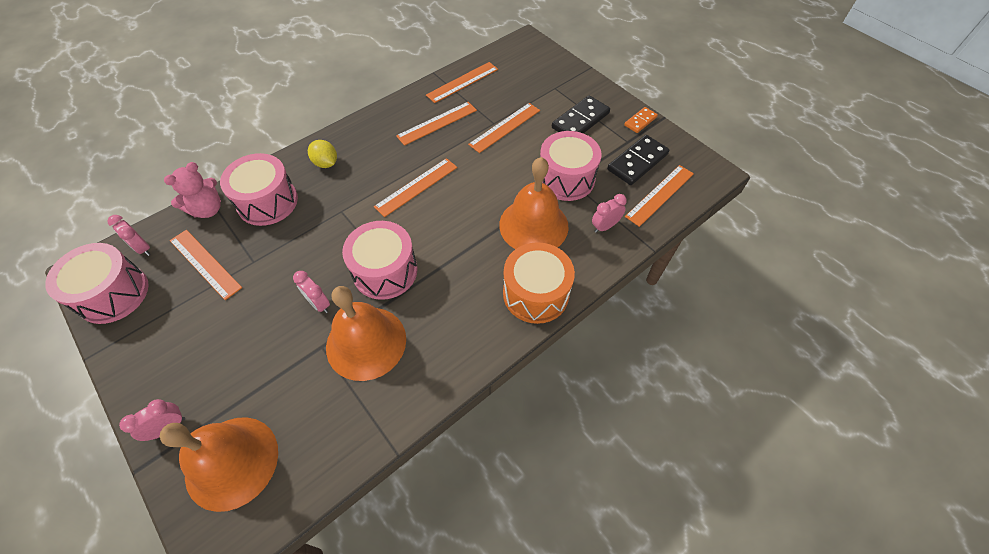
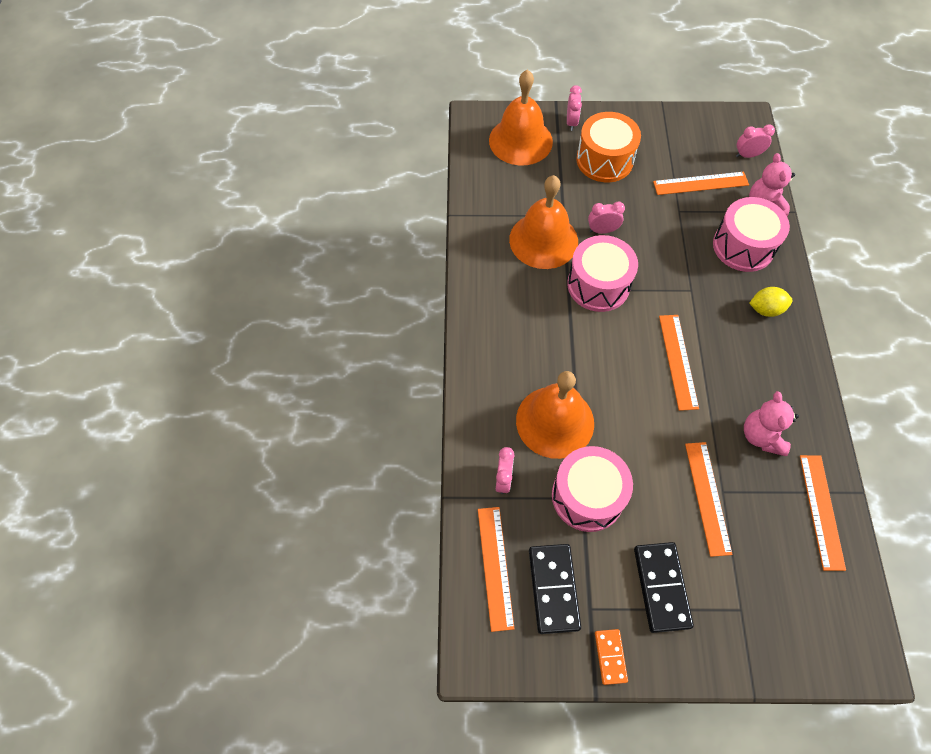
camera: 130 degrees right, 5 degrees up
(113, 294) = (711, 128): pink drum -> none
(437, 123) = (761, 436): orange ruler -> pink teddy bear
(535, 293) = (487, 370): orange drum -> orange drum (604, 160)

